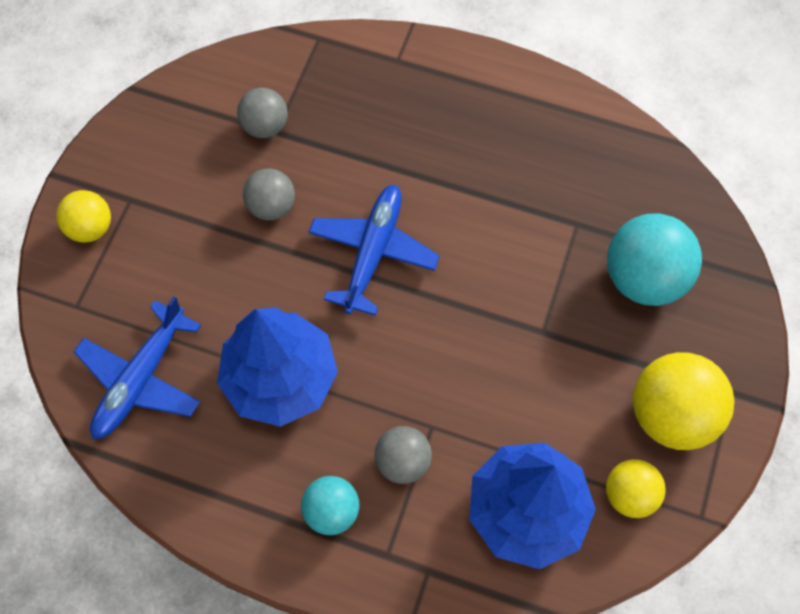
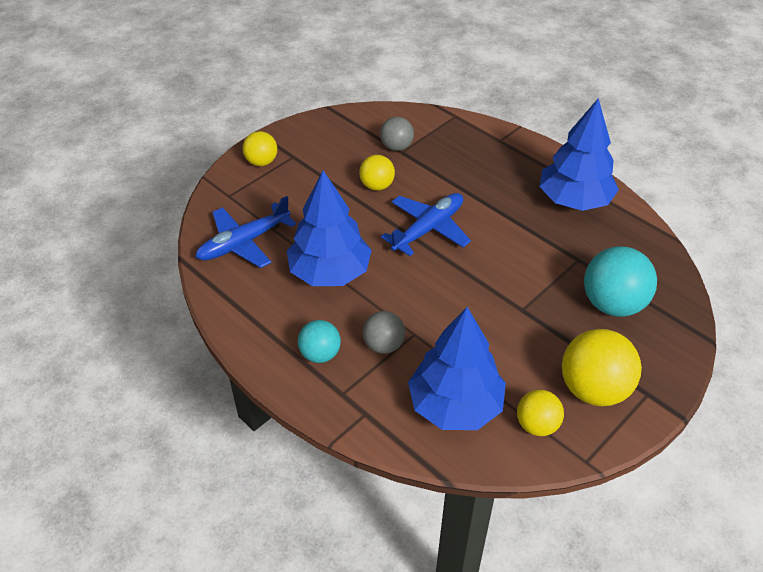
camera: 25 degrees right, 20 degrees down
(271, 206) = (377, 186): grey ball -> yellow ball
(534, 128) = (574, 200): none -> blue tree

